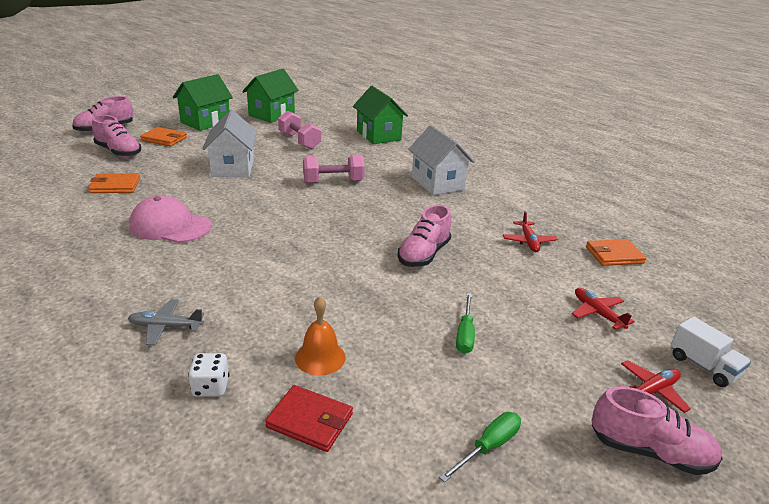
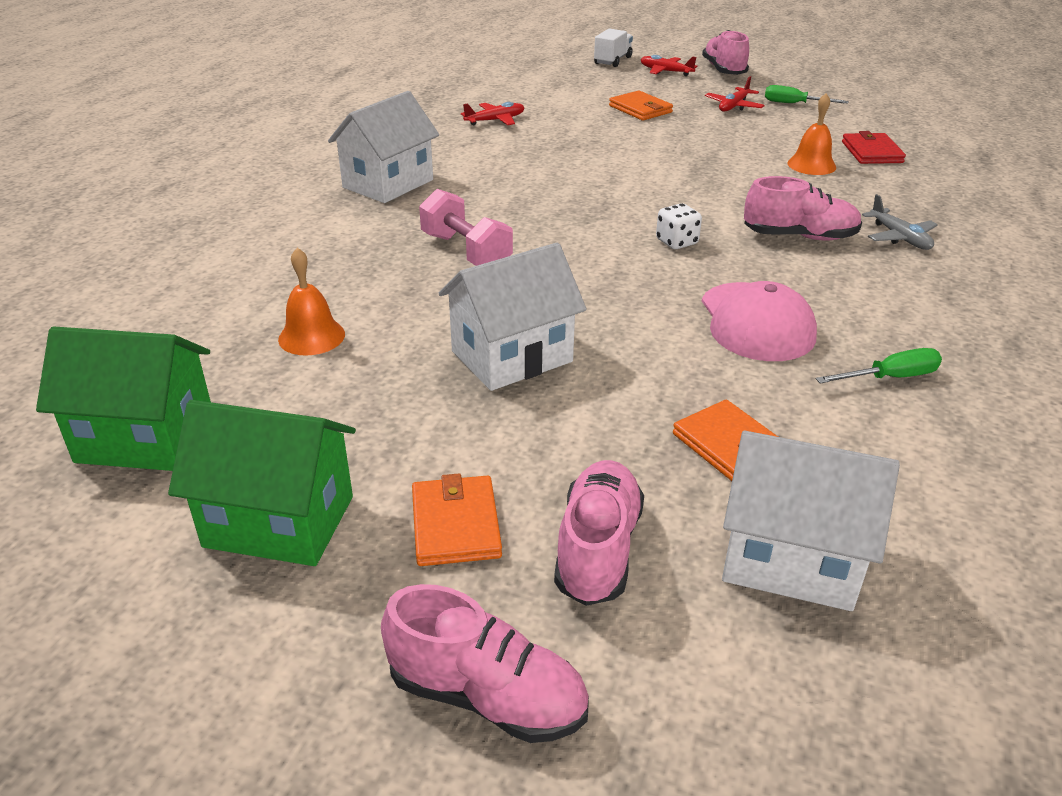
camera: 115 degrees left, 5 degrees up
(58, 174) = (790, 559): none -> white house
(211, 387) = (912, 192): white dice -> white dice (676, 242)
(299, 141) = (311, 336): pink dumbbell -> orange bell
(378, 135) = (210, 267): green house -> none
(423, 254) = (591, 159): pink shoe -> pink shoe (799, 236)
(465, 334) = (694, 124): green screwdriver -> green screwdriver (890, 377)
(597, 313) = (591, 89): red plane -> red plane (733, 106)
(614, 255) = (477, 88): orange wallet -> orange wallet (640, 109)

